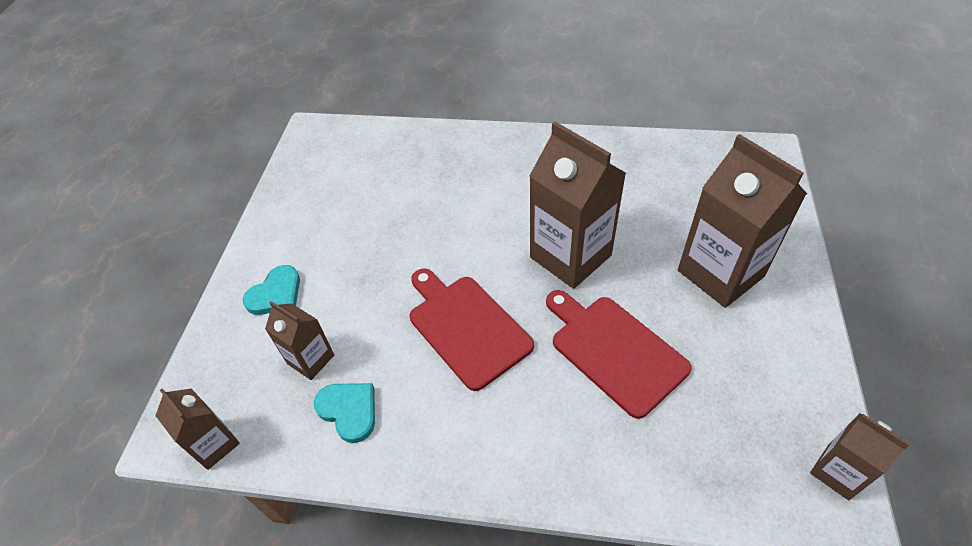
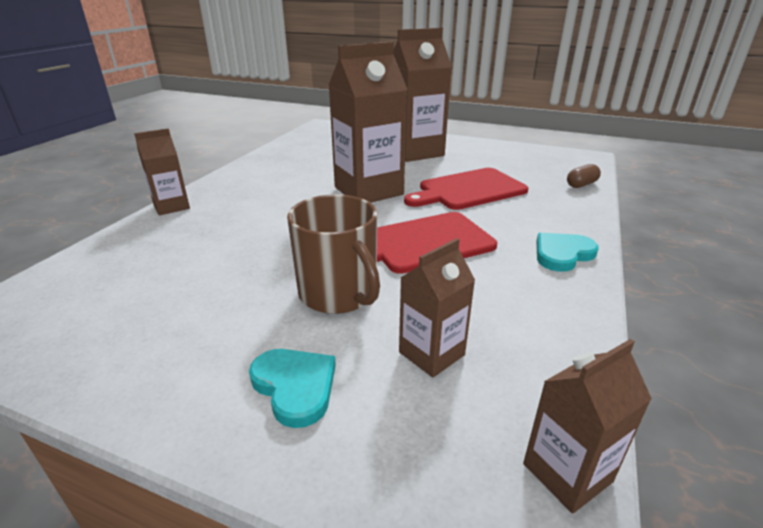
camera: 80 degrees left, 20 degrees down
(349, 411) = (513, 325): turquoise heart -> turquoise heart (562, 254)
(373, 287) = (339, 293): none -> brown mug
(698, 492) = (581, 184): none -> brown capsule
(838, 472) = (562, 153): brown carton -> brown carton (171, 206)

